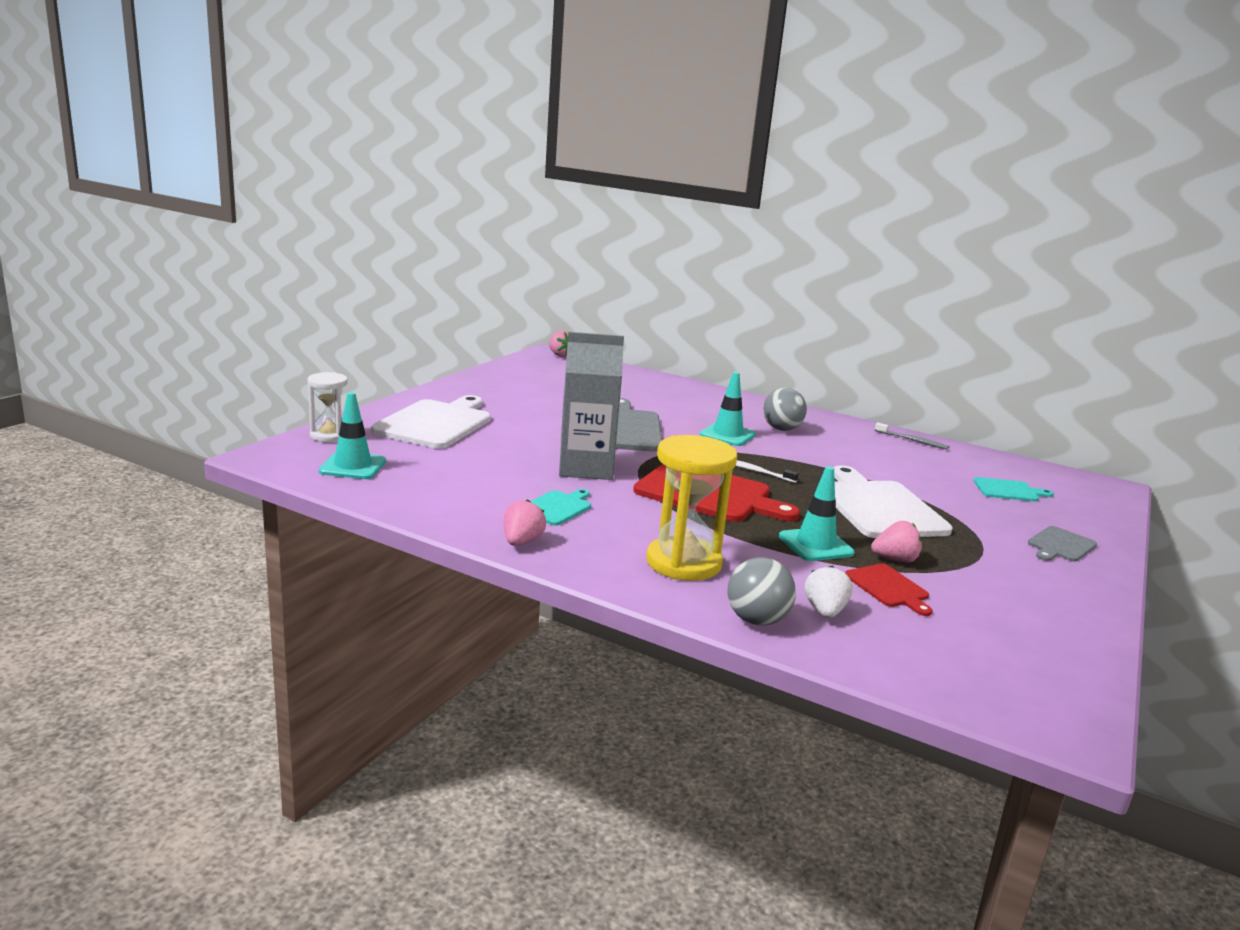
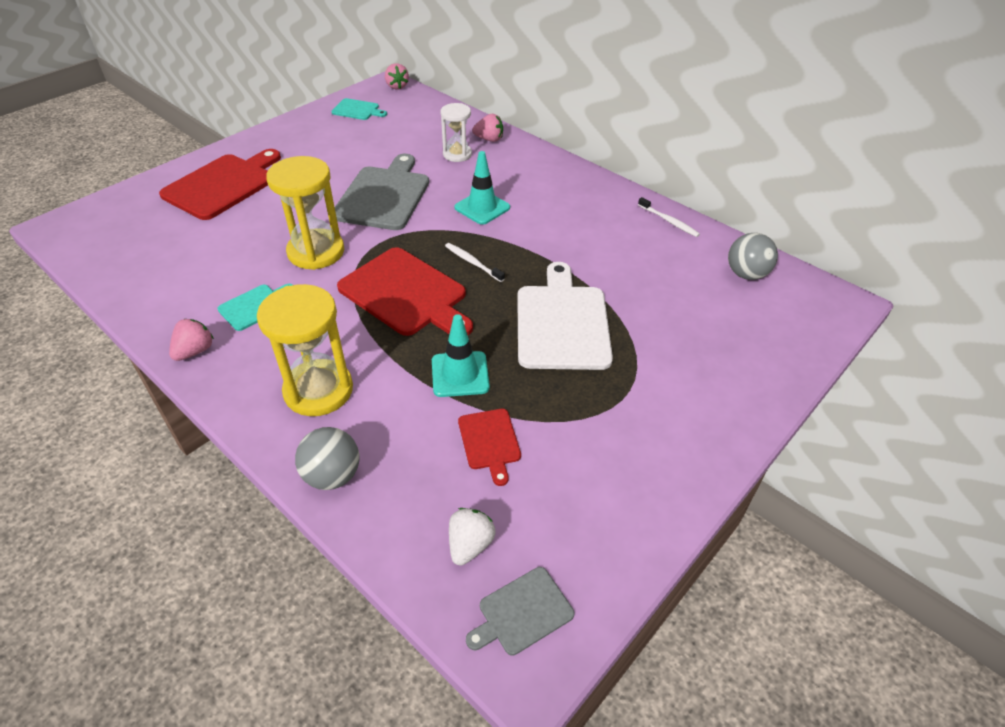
camera: 15 degrees right, 25 degrees up
(329, 435) = (123, 200): white hourglass -> white hourglass (457, 154)
(353, 466) = (117, 242): turquoise traffic cone -> none
(435, 423) = (223, 185): white cutting board -> red cutting board
(586, 468) = (316, 252): grey carton -> yellow hourglass
(781, 429) = (542, 200): grey ball -> grey ball (746, 274)
(824, 611) = (404, 469): white strawberry -> white strawberry (470, 544)
(895, 559) = (525, 401): pink strawberry -> pink strawberry (489, 139)
(912, 440) = (669, 221): grey toothbrush -> white toothbrush
(1008, 490) = (720, 304): turquoise cutting board -> turquoise cutting board (357, 110)
(1060, 545) = (716, 393): grey cutting board -> grey cutting board (522, 612)

